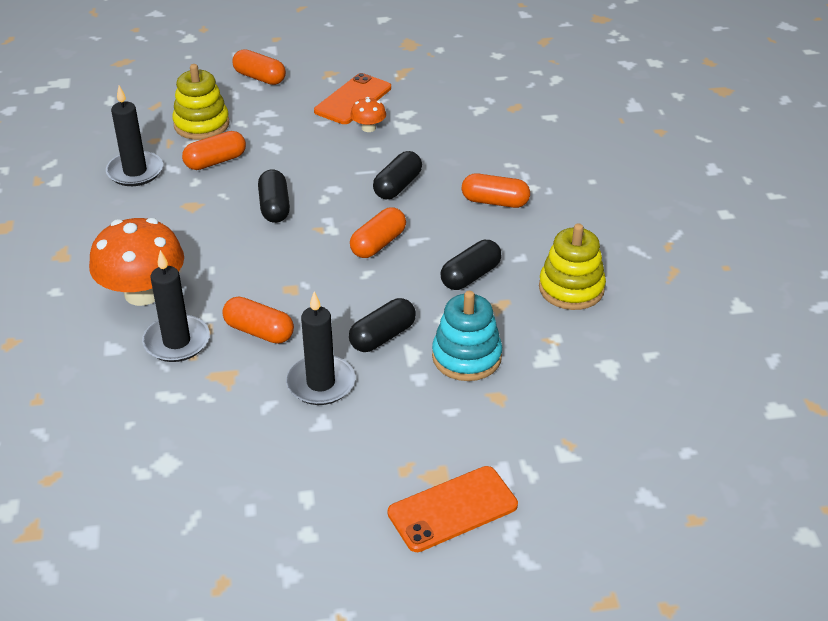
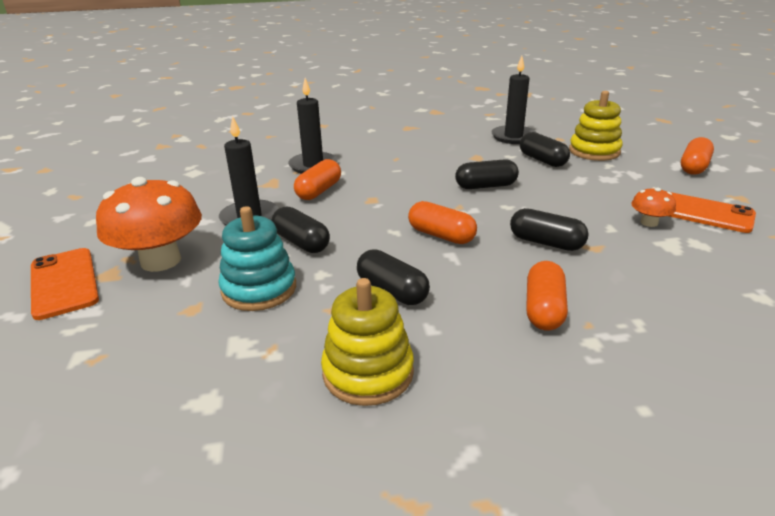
camera: 90 degrees right, 10 degrees down
(143, 293) = (368, 152): orange mushroom -> orange mushroom (161, 260)
(215, 161) = (542, 160): orange capsule -> black capsule

